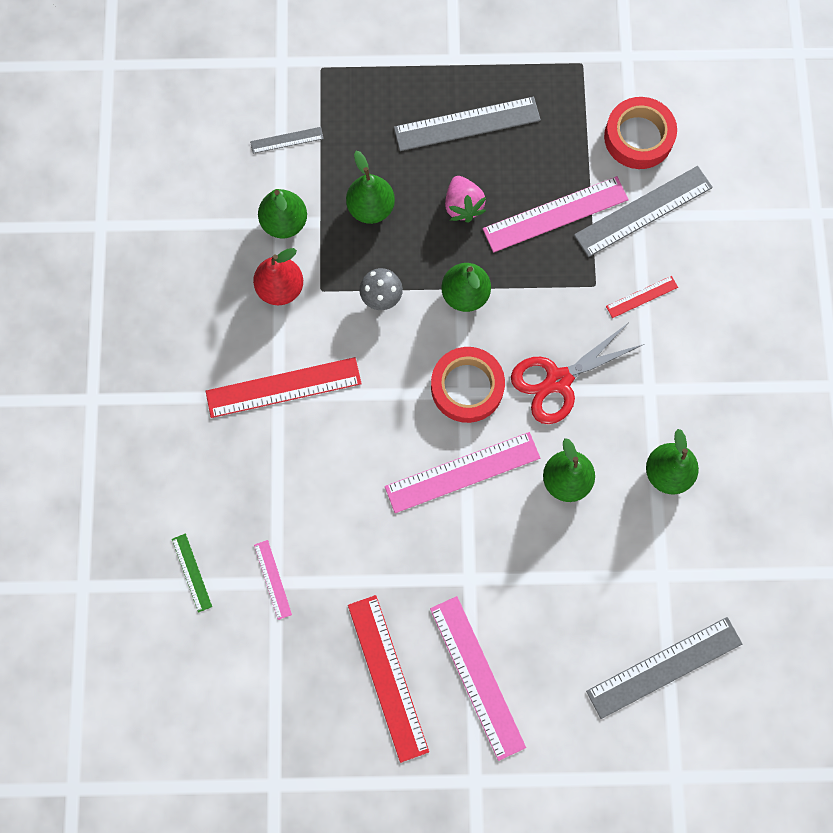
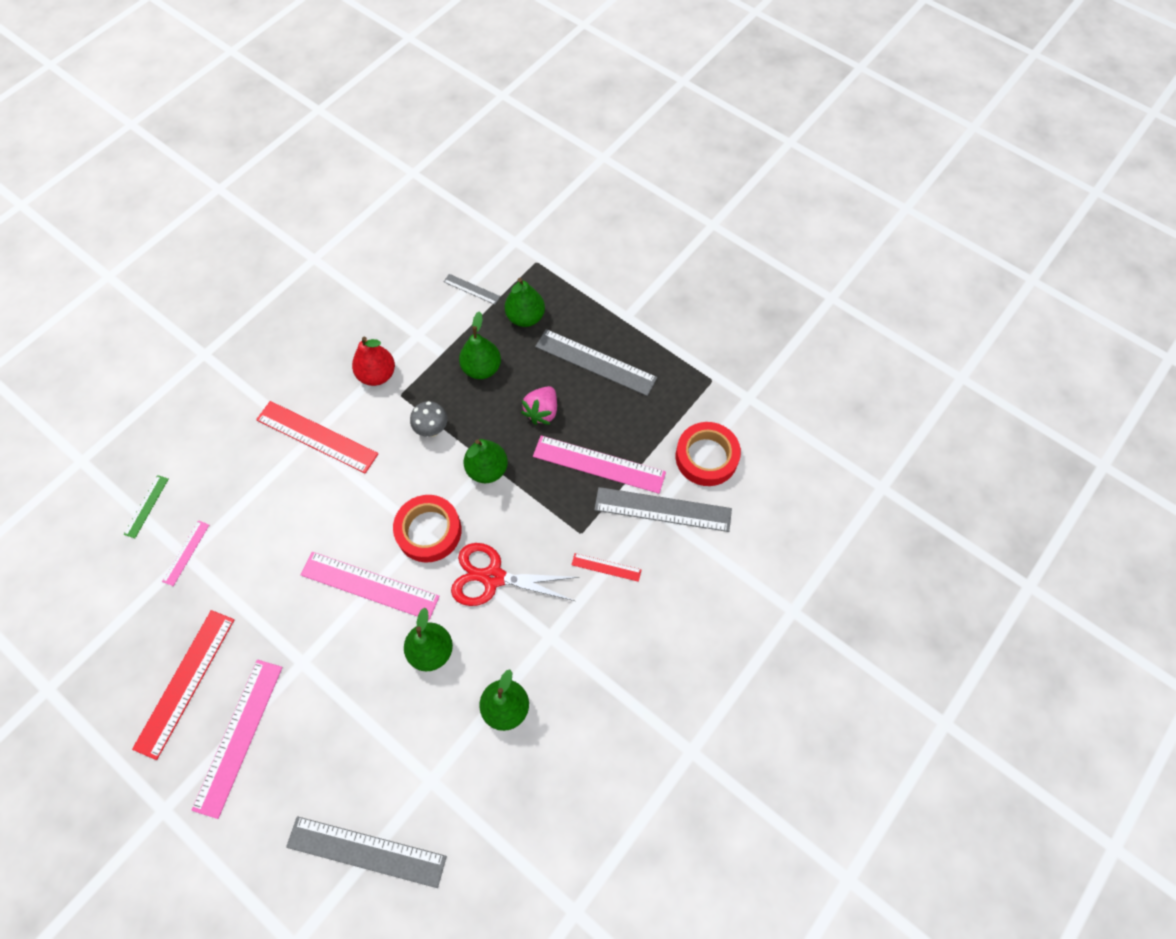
camera: 40 degrees right, 10 degrees down
(284, 223) = (420, 337): green pear -> green pear (525, 317)

